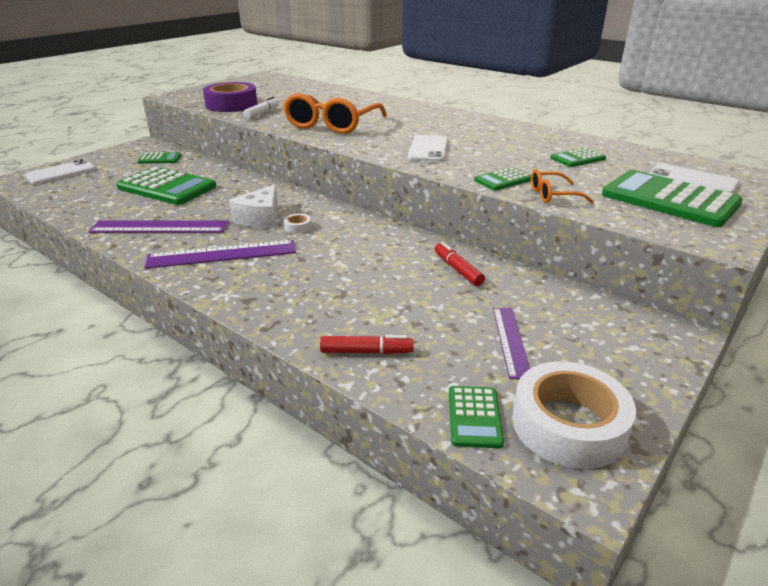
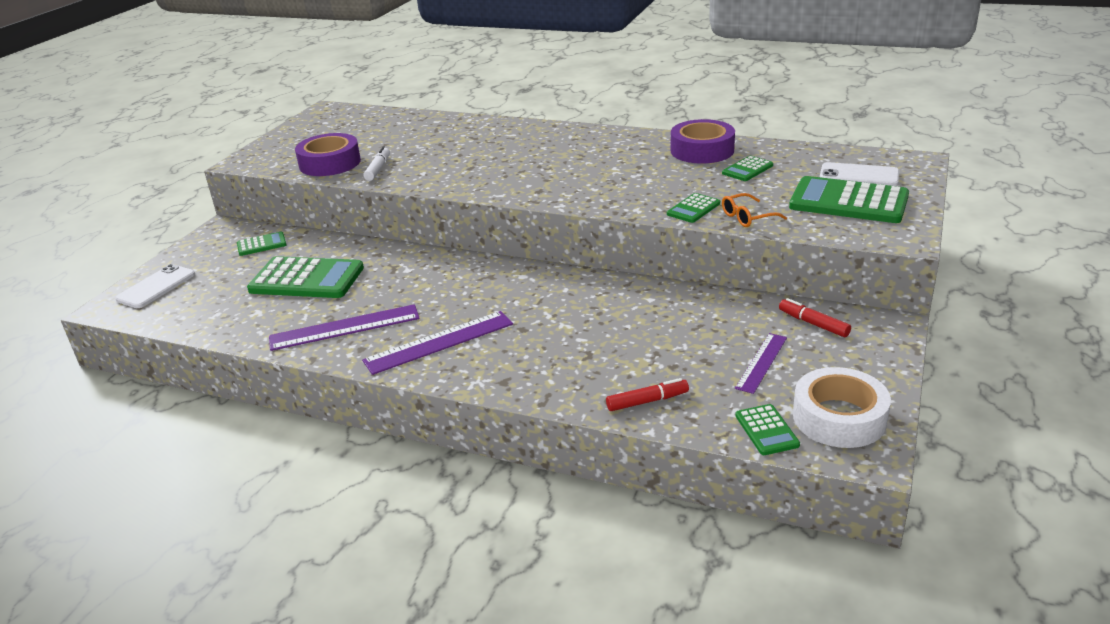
camera: 15 degrees left, 0 degrees up
(260, 218) = (445, 294): white cheese -> none
(297, 227) = (492, 296): white tape -> none
(332, 125) = (472, 171): orange glasses -> none
(428, 149) = (597, 185): white phone -> none
(458, 269) = (679, 306): red marker -> red marker (813, 324)
(510, 341) = (761, 362): purple ruler -> purple ruler turned 45 degrees clockwise
(543, 139) = (702, 150): none -> purple tape

